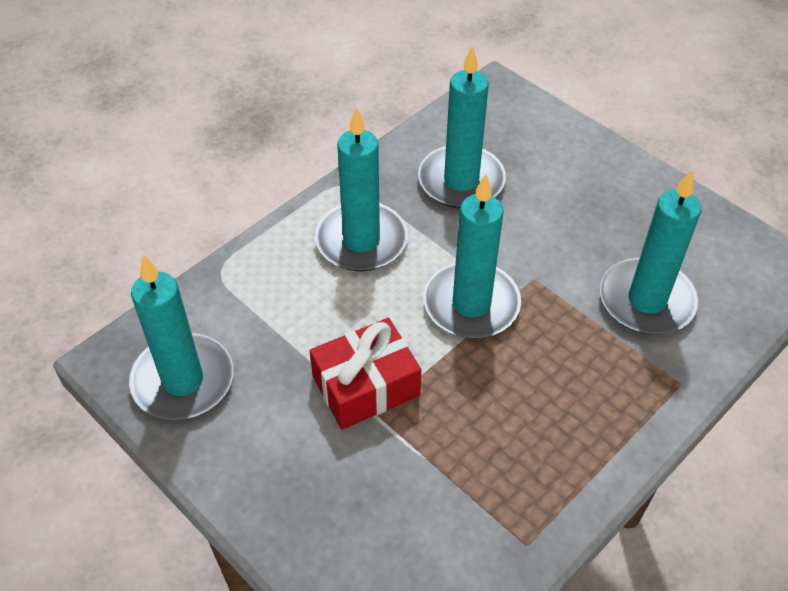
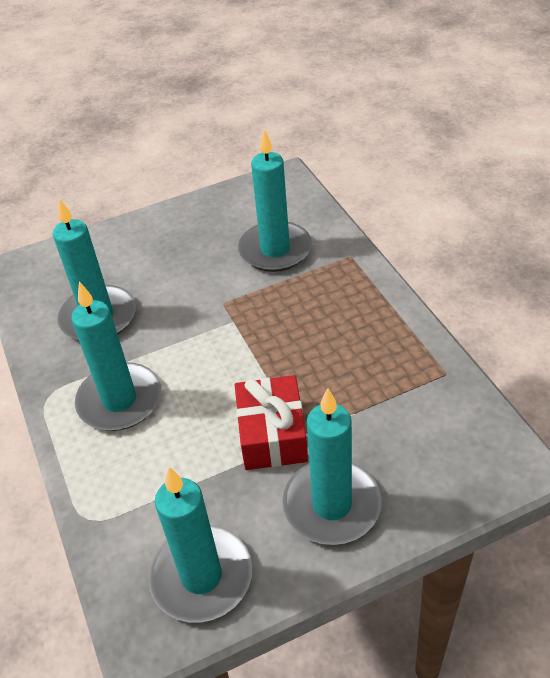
camera: 65 degrees left, 5 degrees down
(471, 304) = (227, 346): turquoise candle -> turquoise candle (332, 505)

